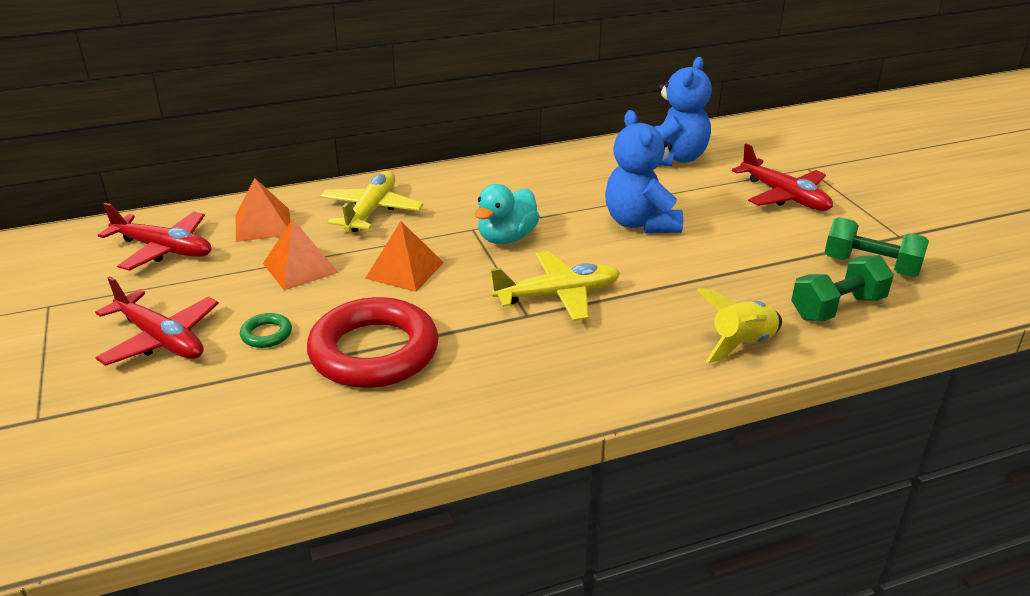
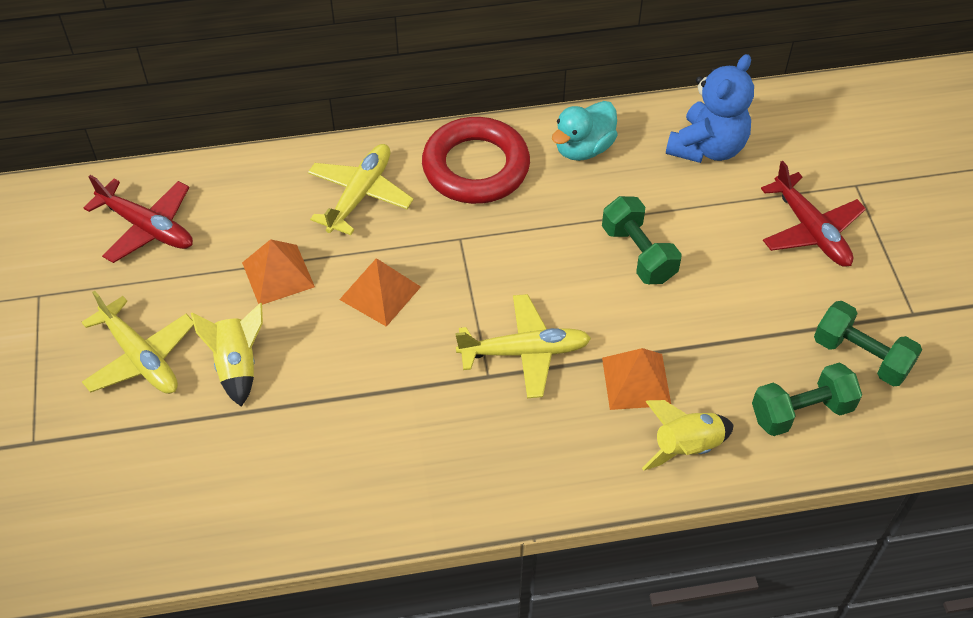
camera: 10 degrees right, 20 degrees up
(161, 339) = (140, 357): red plane -> yellow plane
(263, 225) = (247, 202): orange pyramid -> orange pyramid (636, 381)
(266, 334) = (237, 365): green ring -> yellow rocket
(374, 352) = (334, 404): red ring -> red ring (476, 167)
(506, 238) = (492, 258): turquoise duck -> turquoise duck (583, 148)
(640, 223) = (638, 254): blue teddy bear -> green dumbbell

